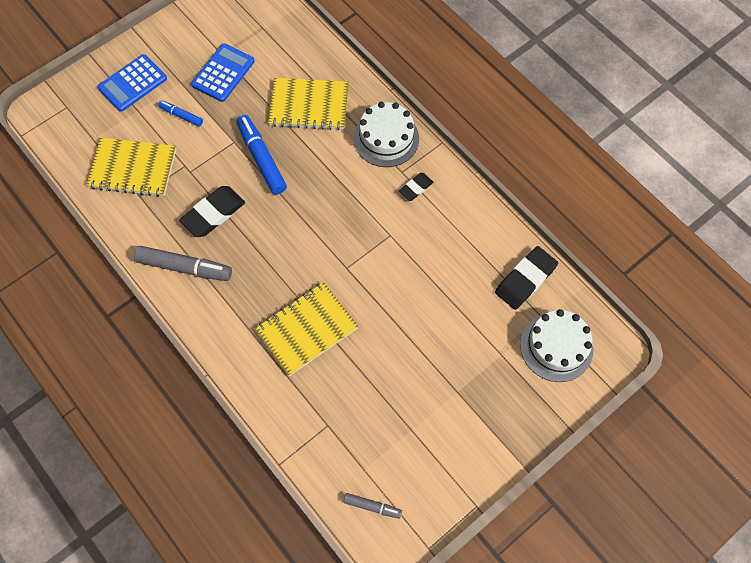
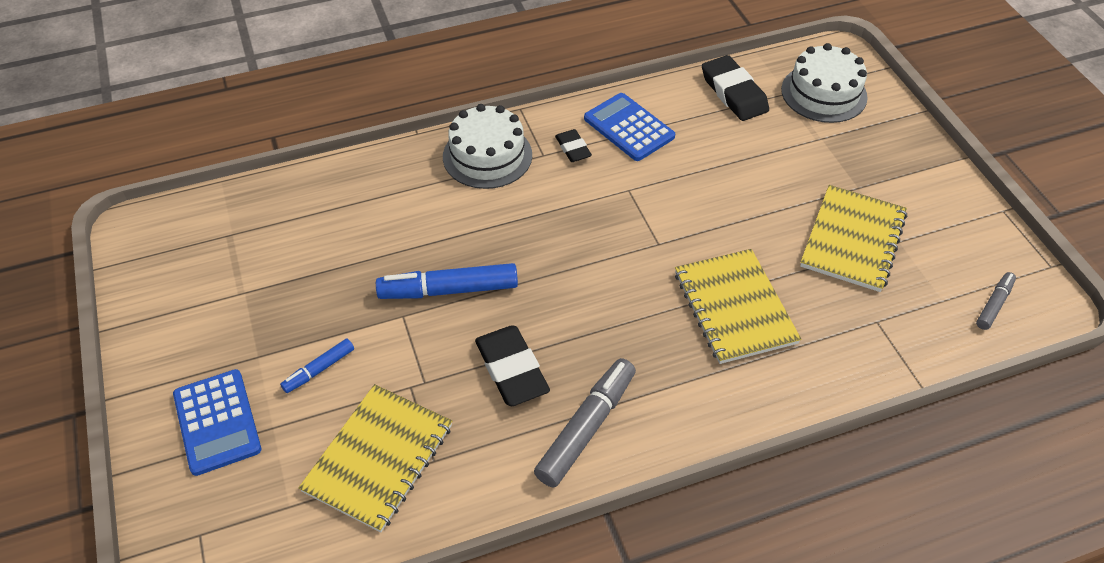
camera: 70 degrees left, 15 degrees down
(223, 73) = (276, 299): blue calculator -> blue calculator (629, 128)
(309, 105) = (392, 217): yellow notebook -> yellow notebook (853, 240)

